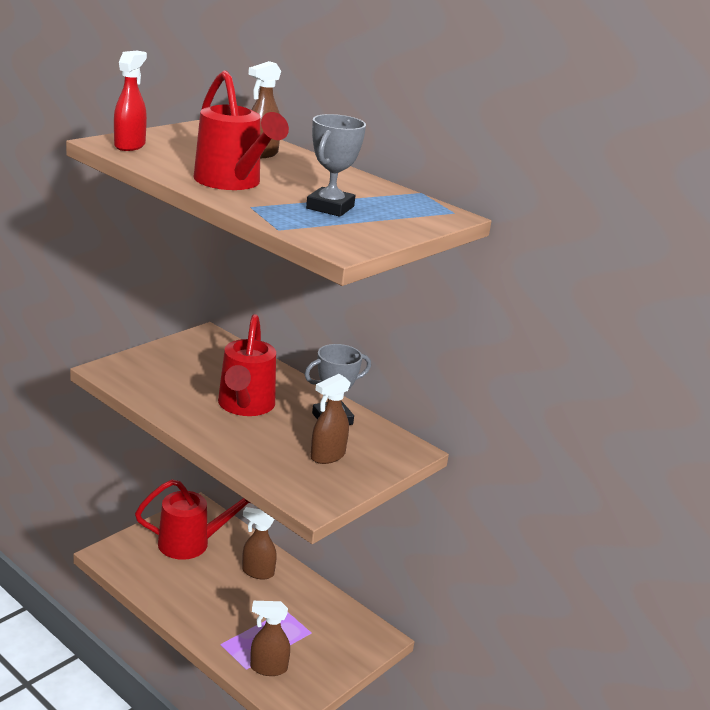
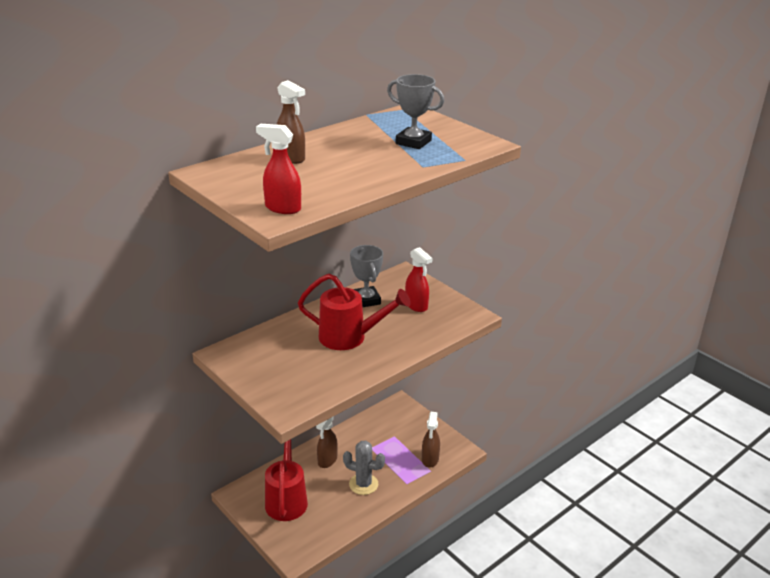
camera: 80 degrees left, 5 degrees up
(217, 604) = (363, 484): none -> grey cactus
(232, 182) = (371, 170): red watering can -> none
(327, 456) = (416, 306): brown spray bottle -> red spray bottle

